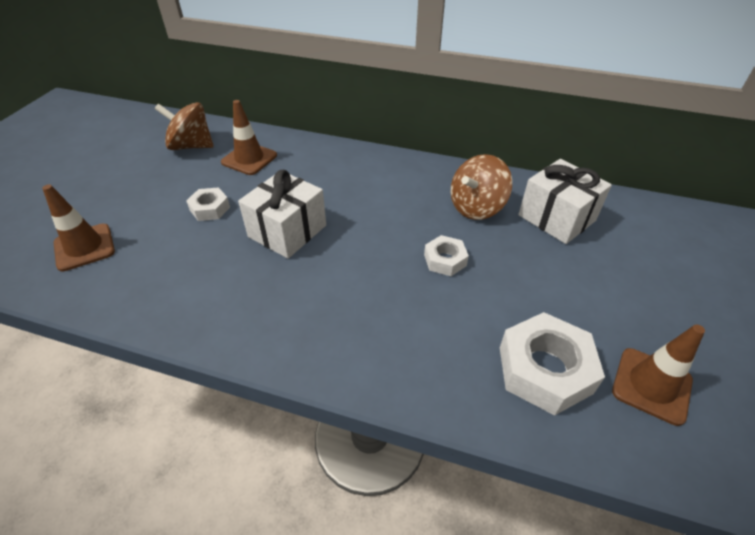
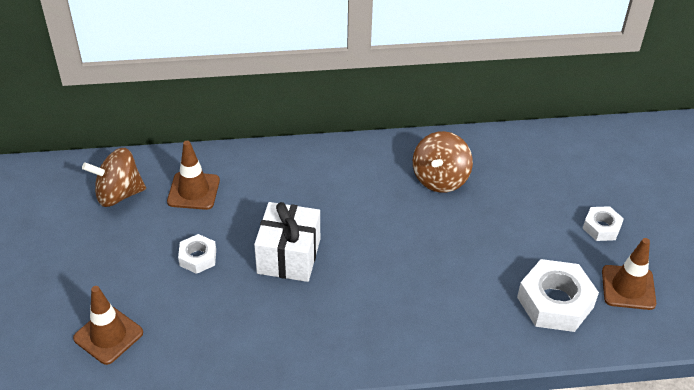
camera: 25 degrees left, 0 degrees up
(445, 260) = (440, 238): white nut -> white nut (601, 227)
(556, 218) = (510, 168): white gift -> none

